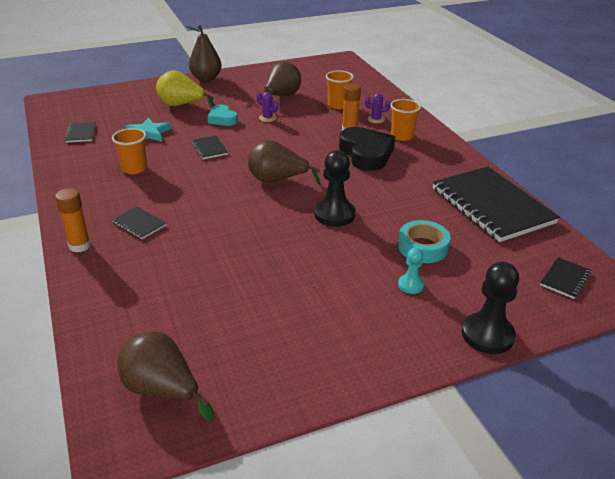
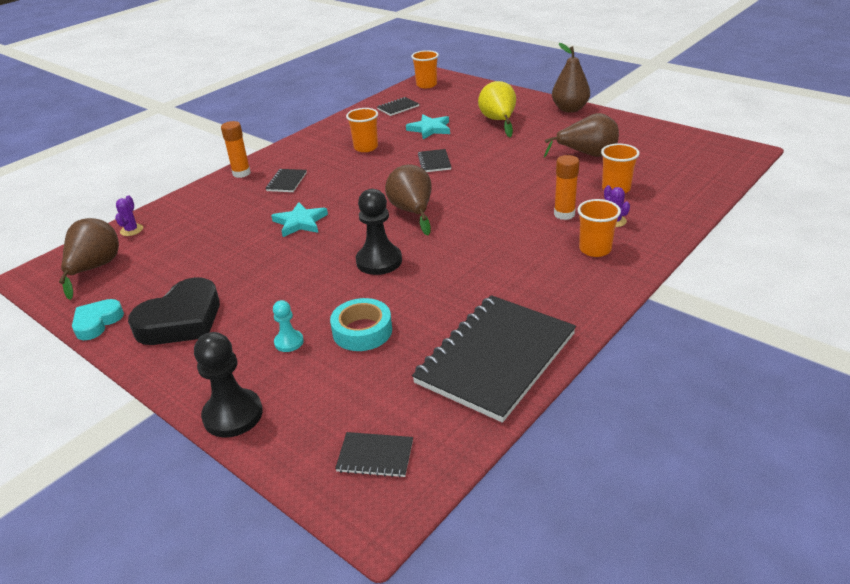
camera: 65 degrees right, 0 degrees up
(59, 109) = (426, 85): none -> orange cup
(209, 148) = (434, 162): black notebook -> black notebook turned 45 degrees counterclockwise
(222, 119) = (497, 146): turquoise heart -> turquoise heart (97, 322)
(228, 235) = (300, 222): none -> turquoise star
(267, 118) = (529, 165): purple cactus -> purple cactus (131, 230)
(366, 154) = (522, 240): black heart -> black heart (181, 320)

